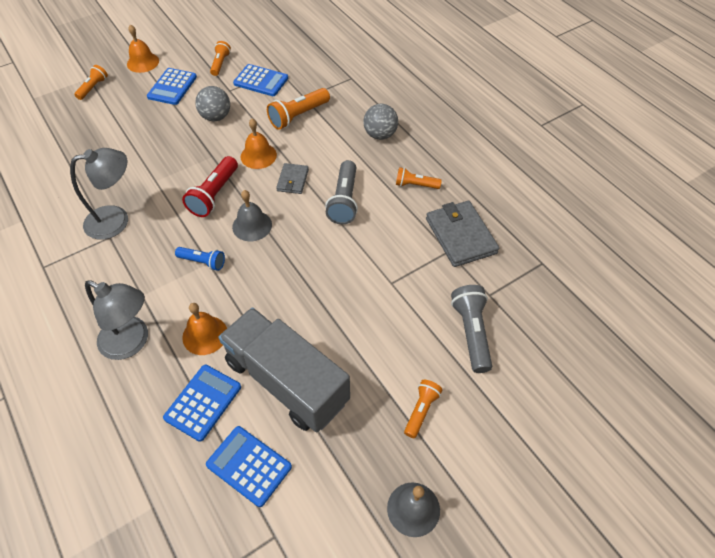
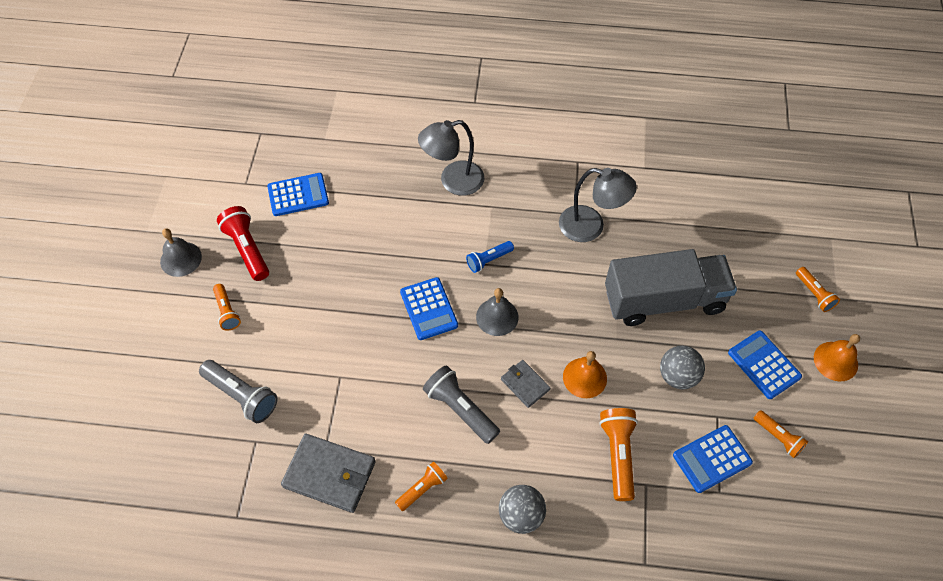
camera: 130 degrees right, 5 degrees up
(116, 220) = (591, 227): grey lamp -> grey lamp turned 90 degrees counterclockwise
(203, 402) = (365, 195): blue calculator -> blue calculator (429, 309)
(205, 335) = (417, 224): orange bell -> none
(214, 195) = (561, 310): red flashlight -> red flashlight (247, 249)
(286, 381) = (331, 249): grey truck -> grey truck (664, 300)

